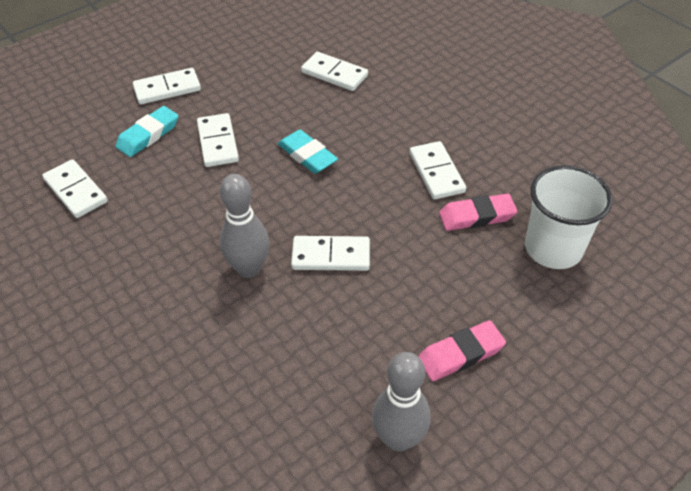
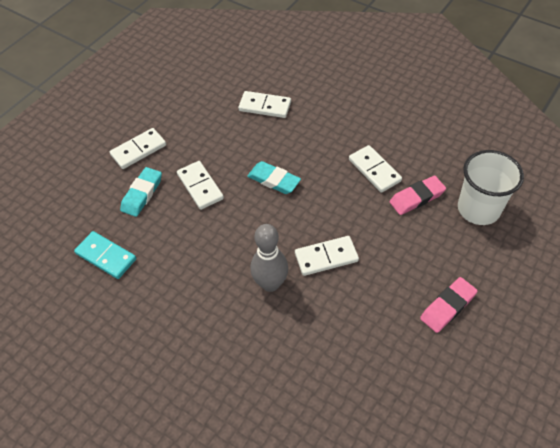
camera: 15 degrees left, 5 degrees up
(76, 191) = (106, 256): white domino -> turquoise domino
(398, 438) = (431, 381): grey bowling pin -> none

